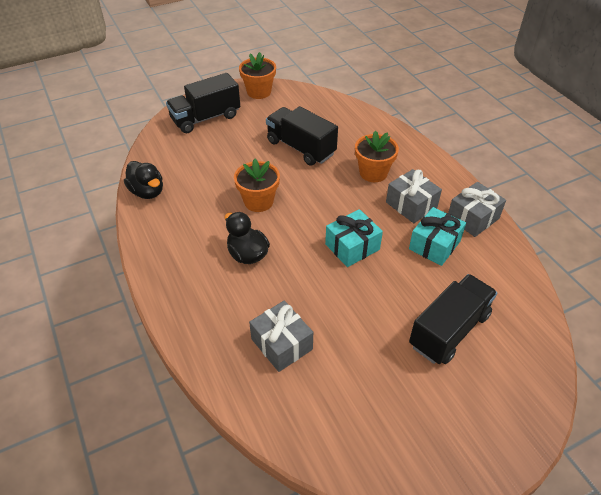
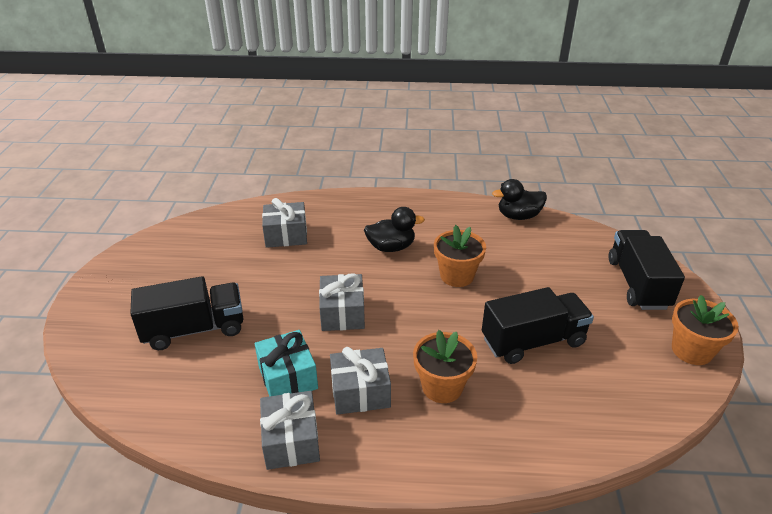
camera: 120 degrees right, 10 degrees down
(352, 247) = (342, 313): turquoise gift -> grey gift
(449, 330) = (194, 329): black truck -> black truck turned 90 degrees counterclockwise

